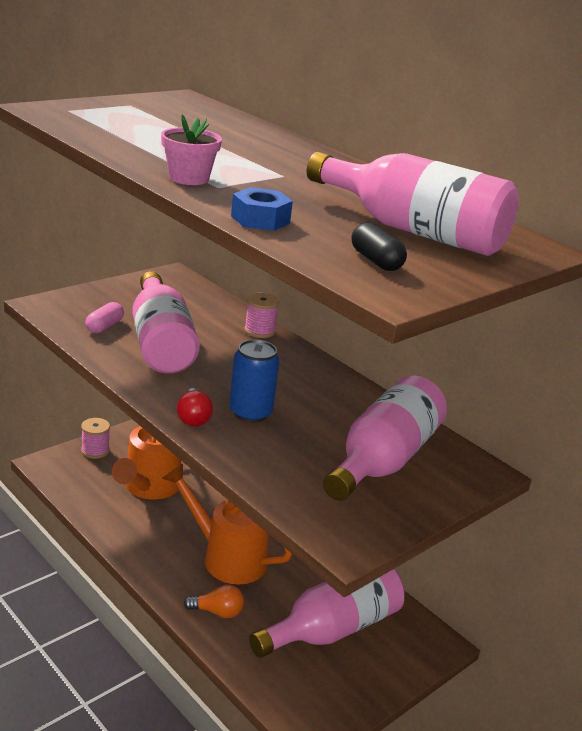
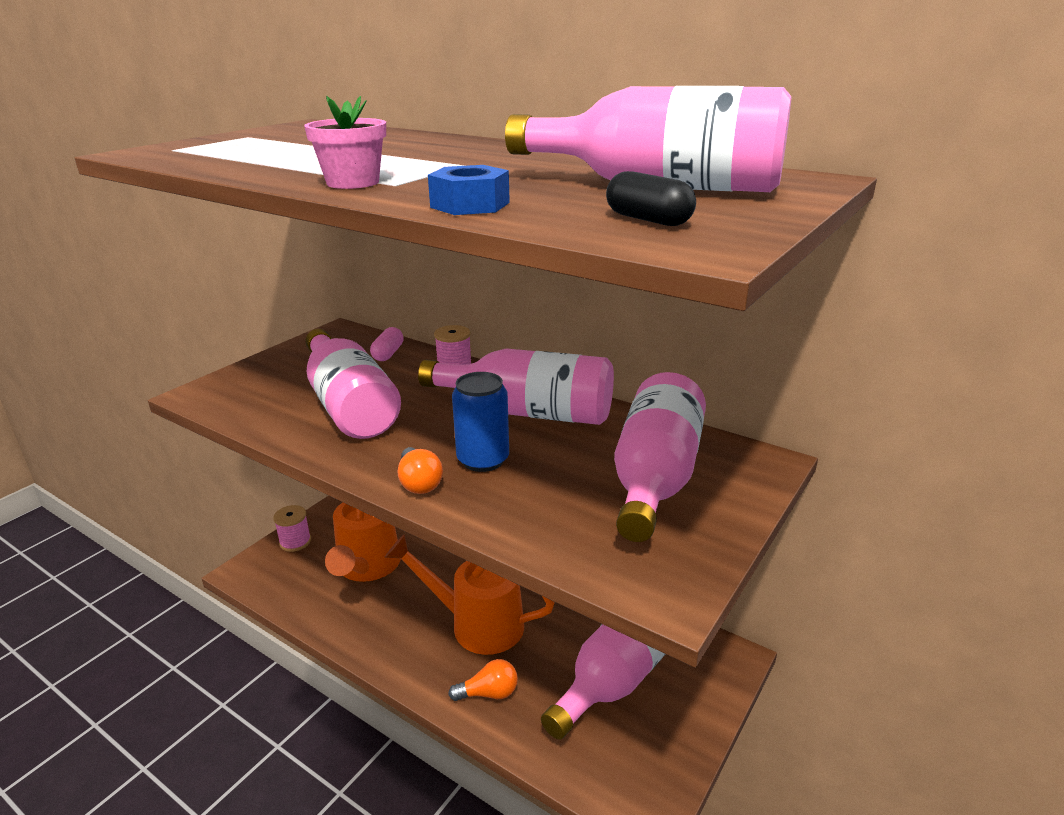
camera: 10 degrees left, 0 degrees up
(104, 327) = (278, 402): pink capsule -> pink capsule (388, 354)
(193, 418) = (419, 483): red light bulb -> orange light bulb
(305, 383) = (528, 412): none -> pink bottle

